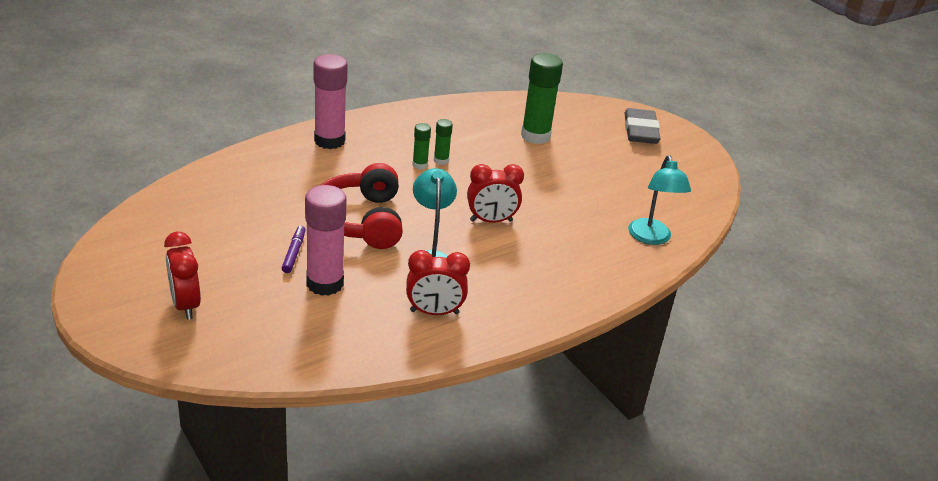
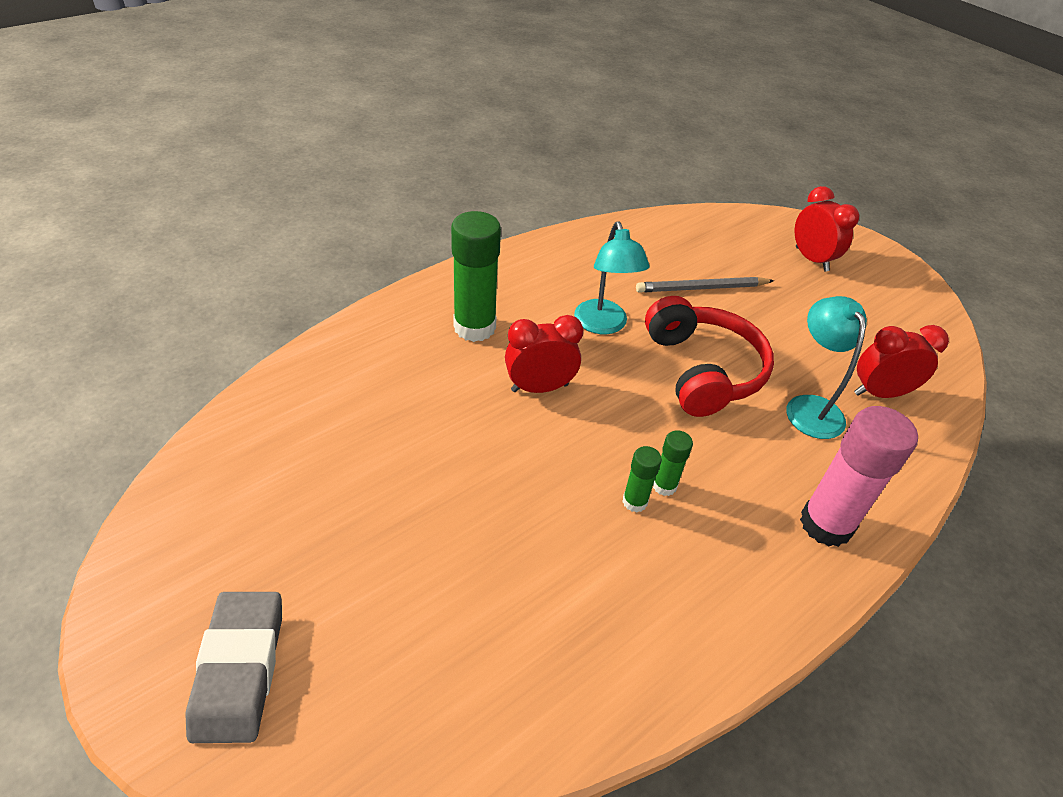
camera: 175 degrees right, 10 degrees up
(294, 253) = (752, 319): purple marker -> none
(325, 283) = (702, 288): pink glue stick -> grey pencil
(434, 312) = (584, 268): red clock -> red clock (879, 393)
(535, 136) = (475, 604): green glue stick -> green glue stick (474, 327)
(651, 238) = (318, 382): turquoise lamp -> turquoise lamp (809, 407)

